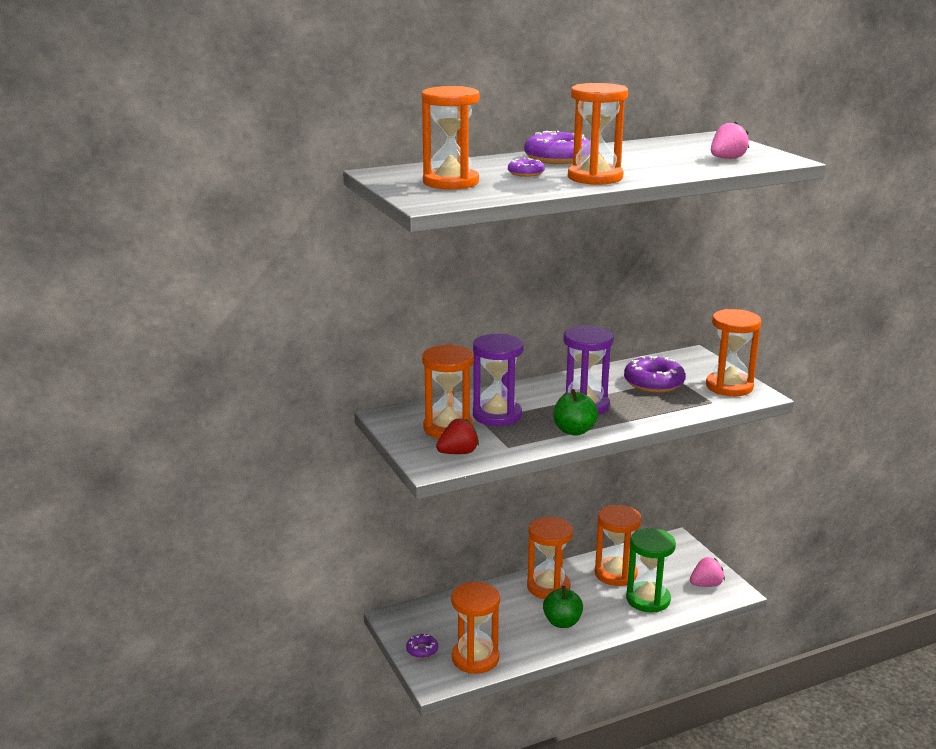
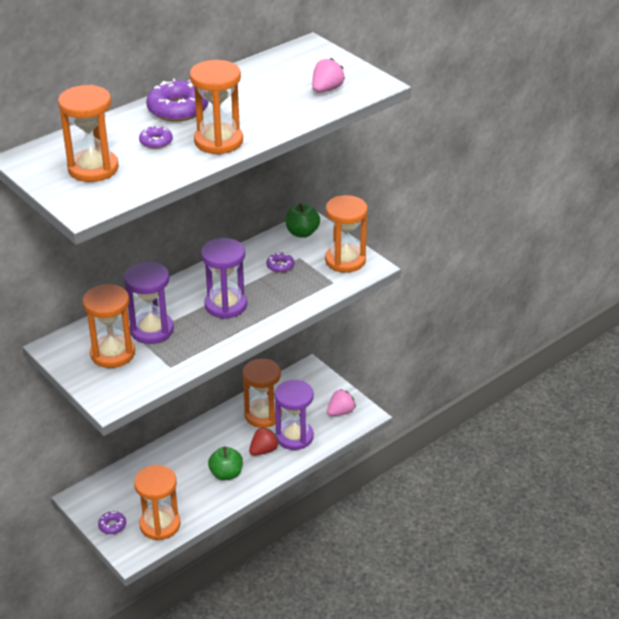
camera: 15 degrees left, 15 degrees up
(458, 453) = (129, 382): red strawberry -> red strawberry (263, 450)
(548, 587) = (207, 440): orange hourglass -> none
(574, 431) = (222, 337): green apple -> green apple (302, 233)
(648, 599) = (294, 437): green hourglass -> purple hourglass
(653, 383) = (280, 266): purple donut -> purple donut, size x0.52

